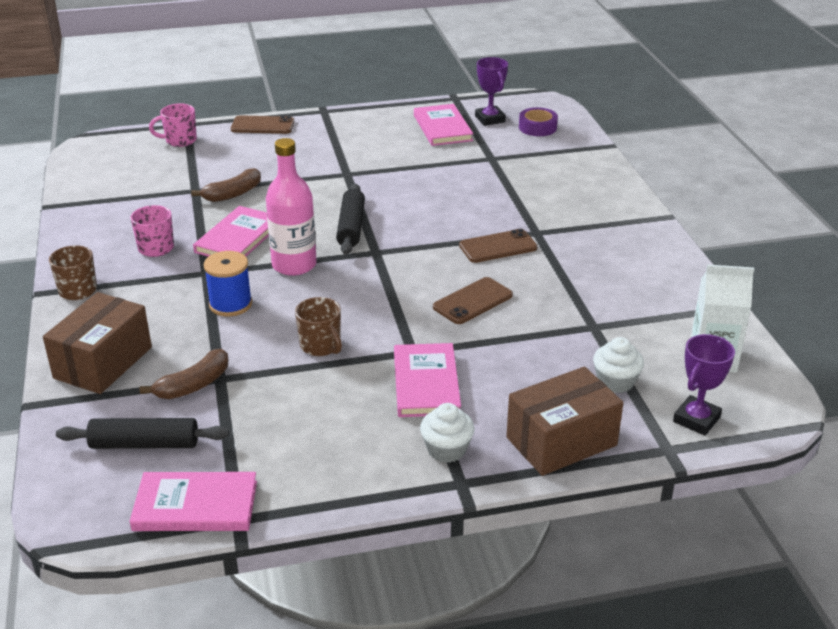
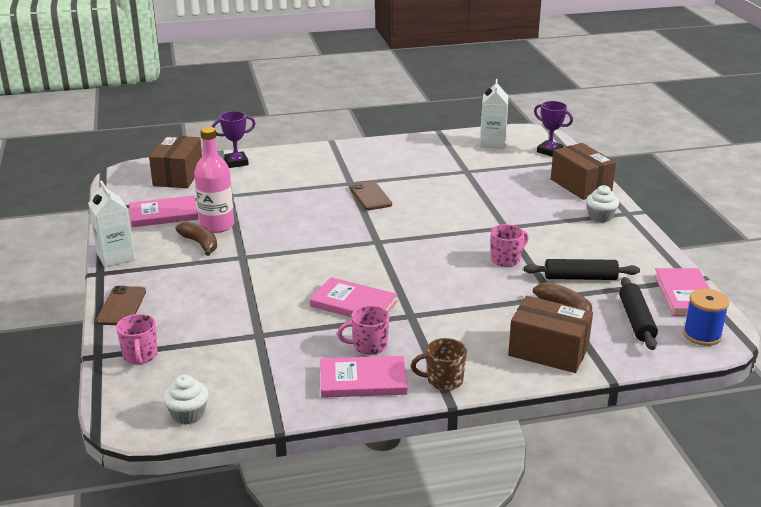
camera: 90 degrees left, 5 degrees down
(230, 304) = (458, 300): blue spool -> blue spool (702, 335)
(233, 194) = (271, 313): brown banana -> brown banana (200, 244)
(294, 265) = (397, 275): pink bottle -> pink bottle (217, 225)
(321, 346) = (506, 259): brown mug -> pink mug
(351, 227) = (338, 252): black rolling pin -> black rolling pin (580, 278)
(354, 114) = (115, 257): none -> white carton
(426, 383) = (538, 222): pink book -> pink book (363, 380)
(473, 301) = (442, 206): brown phone -> none
(490, 119) = (154, 194): purple trophy -> purple trophy (236, 162)
(537, 127) = (178, 176): purple tape -> brown box
(615, 382) = (522, 168): white cupcake -> white cupcake (188, 414)

